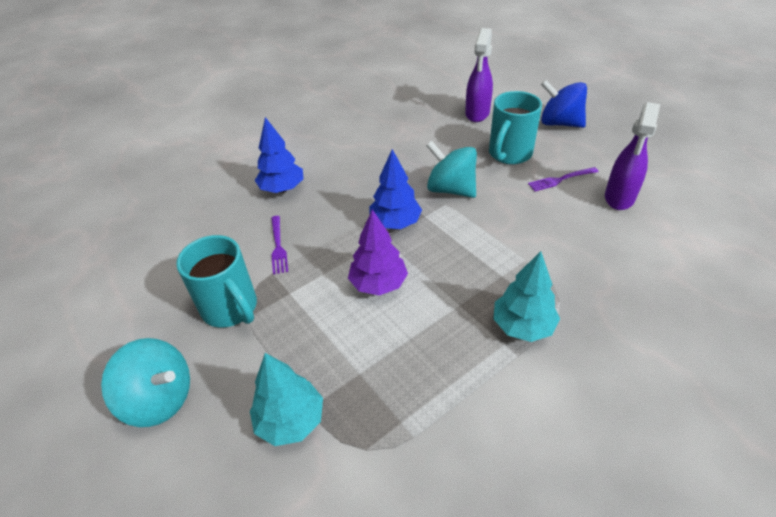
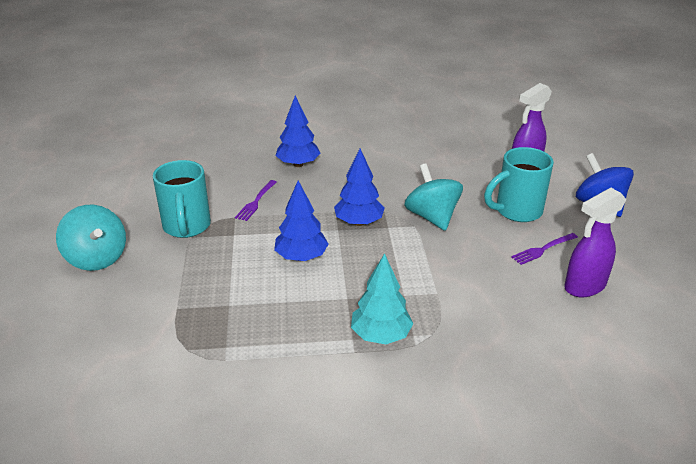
camera: 30 degrees right, 10 degrees down
(290, 420) = (158, 309): turquoise tree -> none
(378, 284) = (301, 257): purple tree -> blue tree
(560, 179) = (543, 249): purple fork -> purple fork turned 45 degrees counterclockwise

